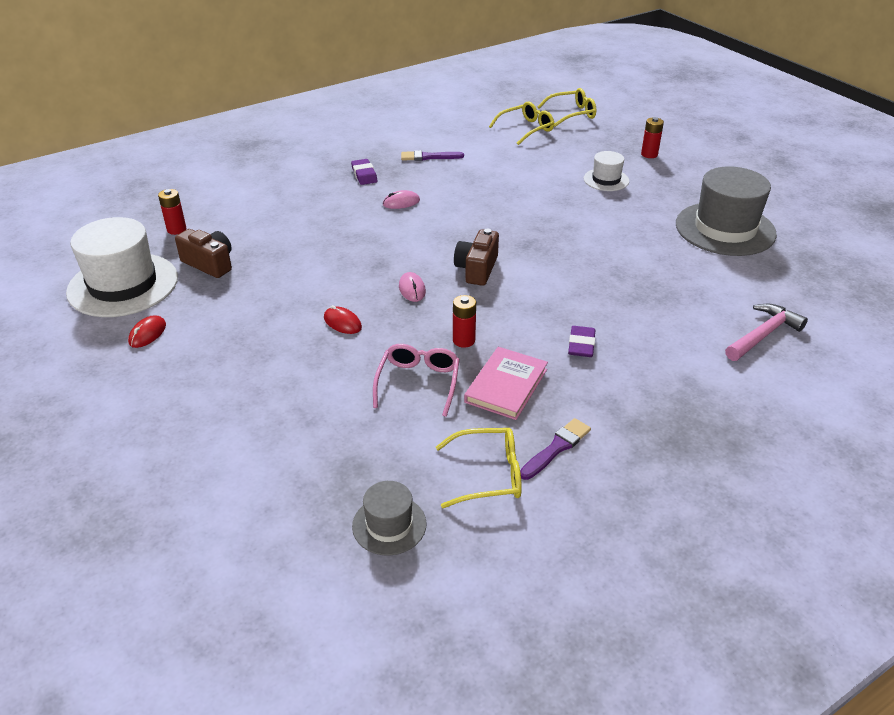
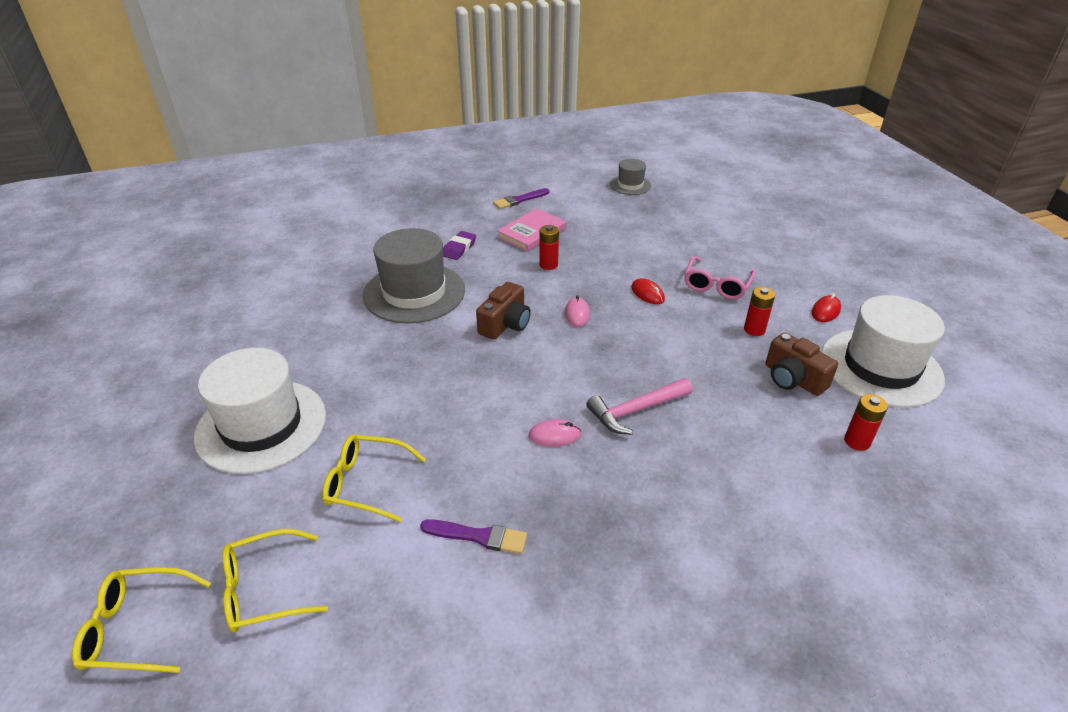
camera: 165 degrees left, 0 degrees up
(364, 175) = (595, 509): purple eraser -> none
(418, 383) = (594, 243): pink glasses -> pink glasses (717, 285)
(488, 475) = (567, 195): yellow glasses -> yellow glasses (366, 483)
(606, 180) = (261, 425): white hat -> white hat, size x1.98
(649, 154) = (146, 468): red battery -> red battery (754, 330)
(725, 229) = (219, 326): grey hat -> grey hat (414, 292)
(763, 334) = (318, 235): pink hammer -> pink hammer (636, 411)

